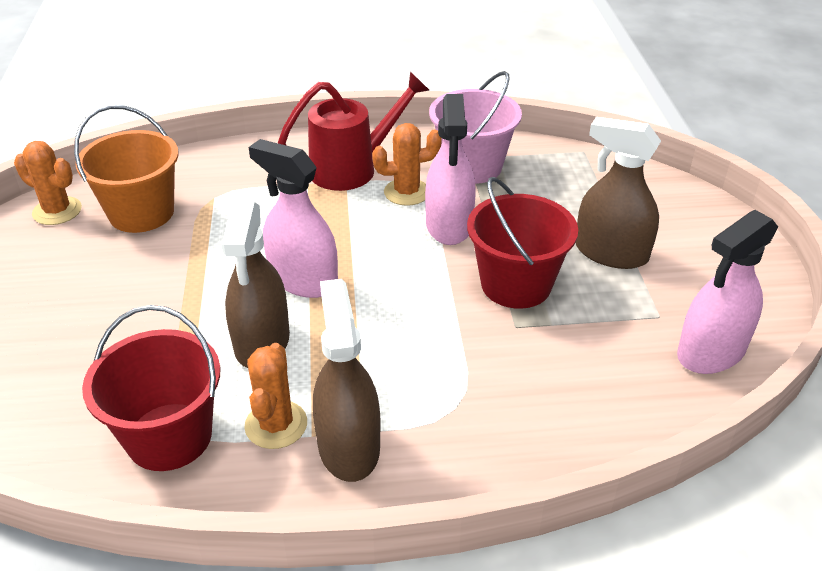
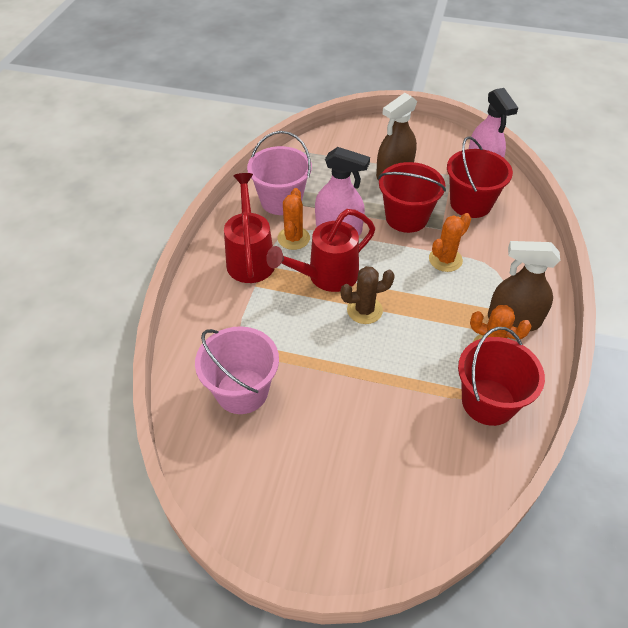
camera: 70 degrees left, 10 degrees up
(57, 211) = (208, 451): orange cactus -> orange cactus (445, 260)
(141, 213) = (242, 391): orange bucket -> pink bucket
(262, 342) = (418, 342): brown spray bottle -> none
(303, 280) = (364, 310): pink spray bottle -> brown cactus
(350, 234) = (326, 276): none -> red watering can
(602, 352) = (470, 203): none -> red bucket

